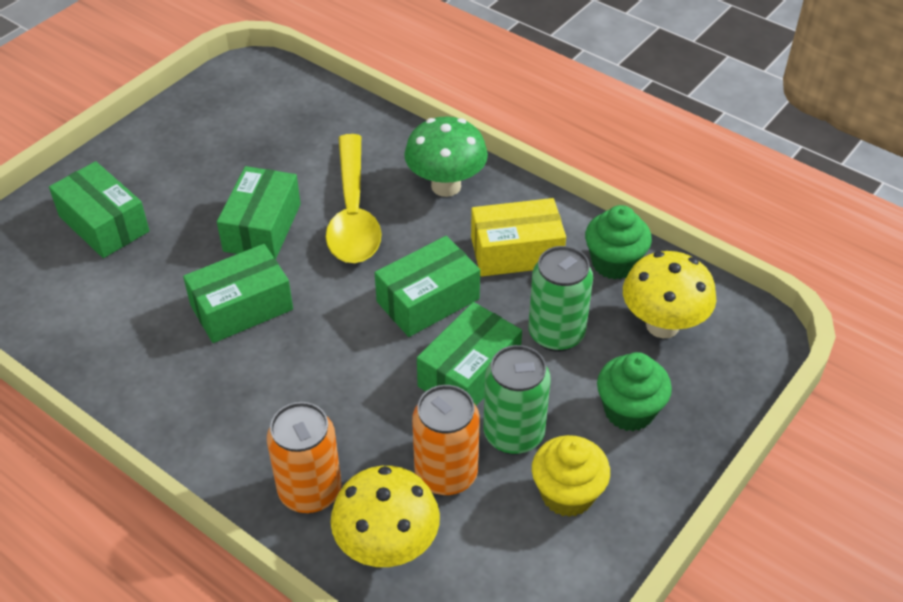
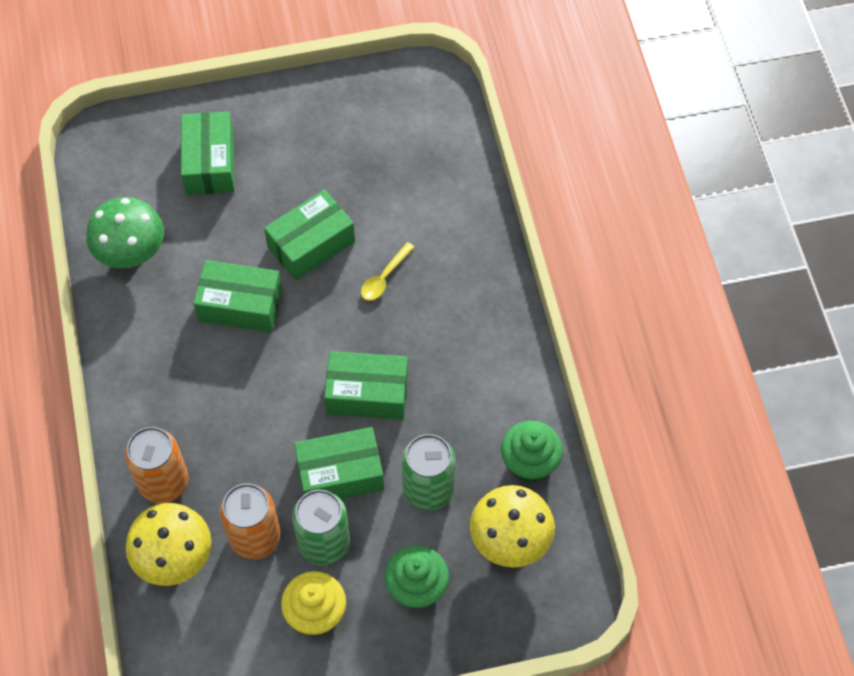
camera: 40 degrees right, 15 degrees up
(353, 213) = (384, 277): yellow spoon -> yellow spoon, size x0.44
(446, 186) = (474, 301): green mushroom -> green mushroom (132, 254)
(516, 252) = (468, 399): yellow box -> none

